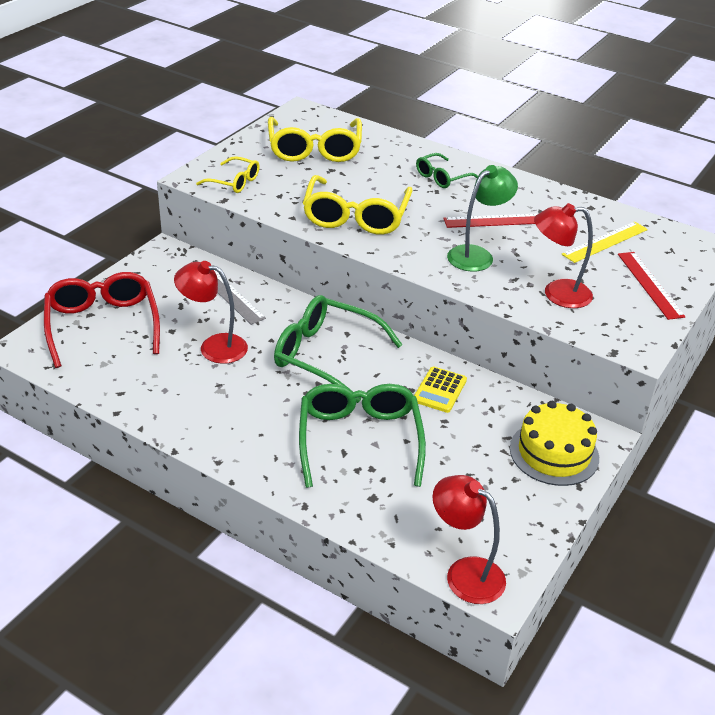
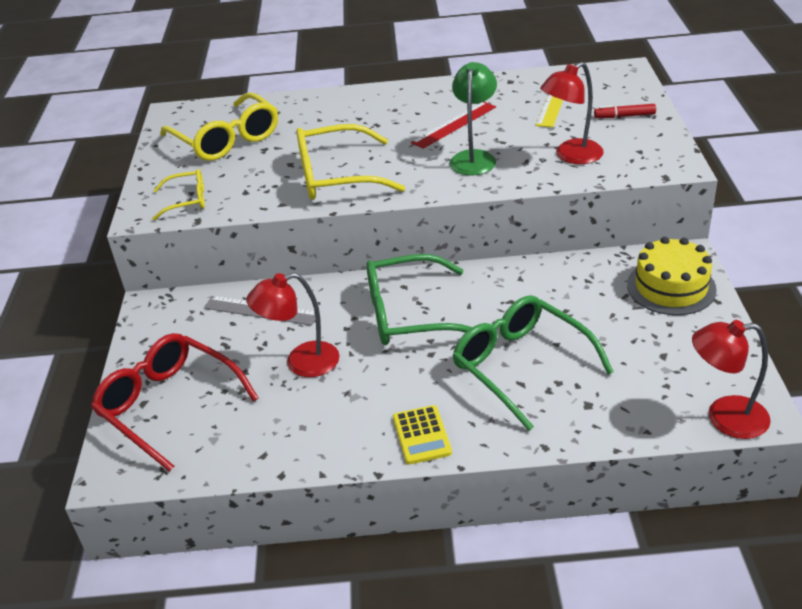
camera: 30 degrees left, 0 degrees up
(356, 216) = (336, 176): yellow glasses -> yellow glasses turned 105 degrees clockwise
(440, 390) = (533, 289): yellow calculator -> yellow calculator (422, 435)
(442, 177) = (367, 112): green glasses -> none
(650, 284) = (624, 116): red ruler -> red marker

